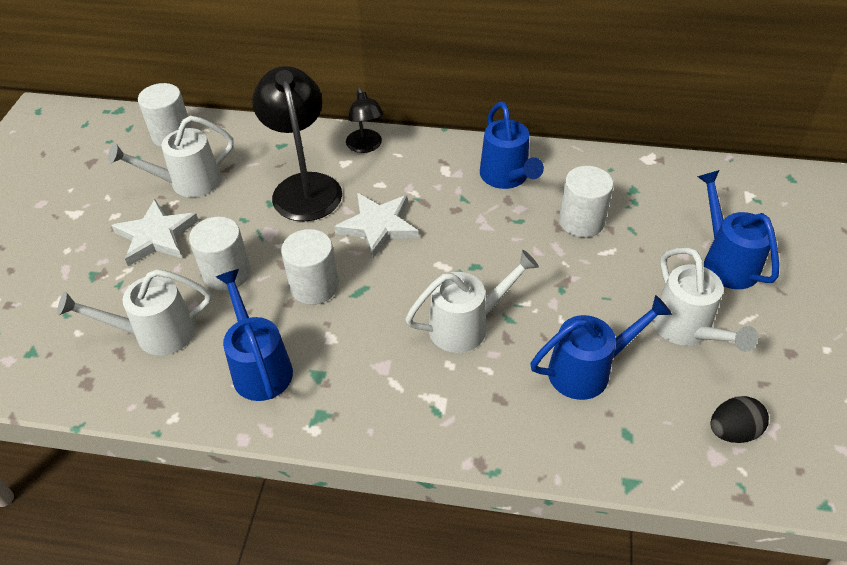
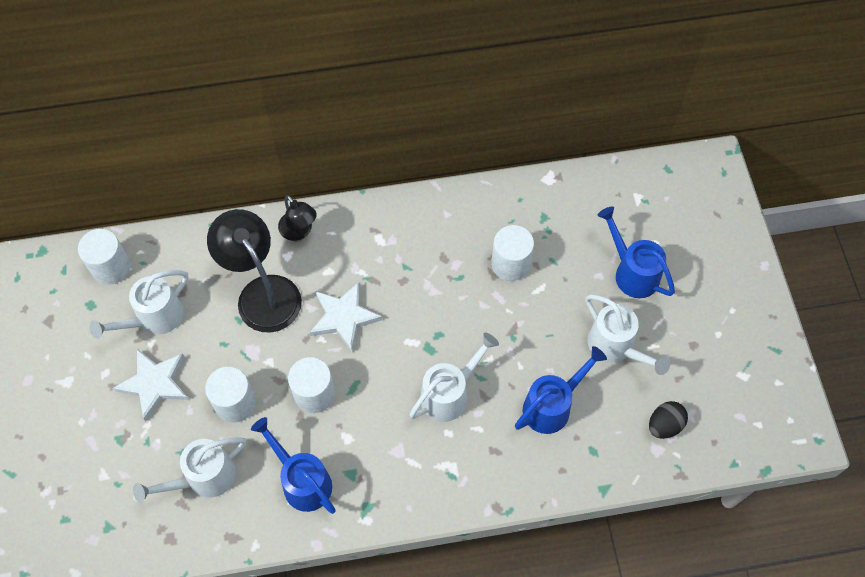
camera: 20 degrees left, 15 degrees up
(506, 178) = (435, 233): blue watering can -> none

